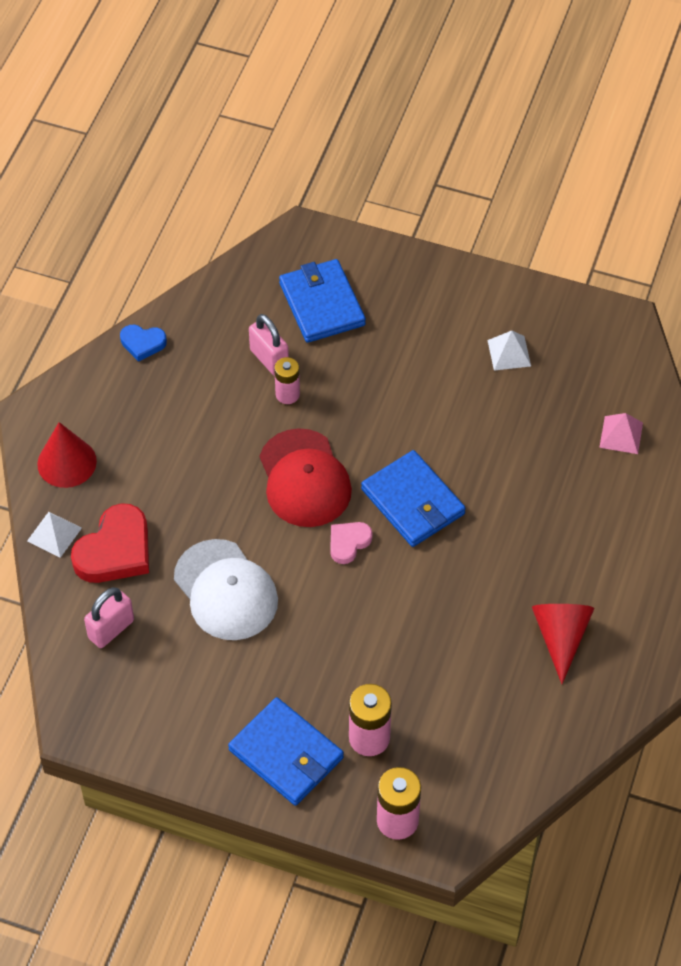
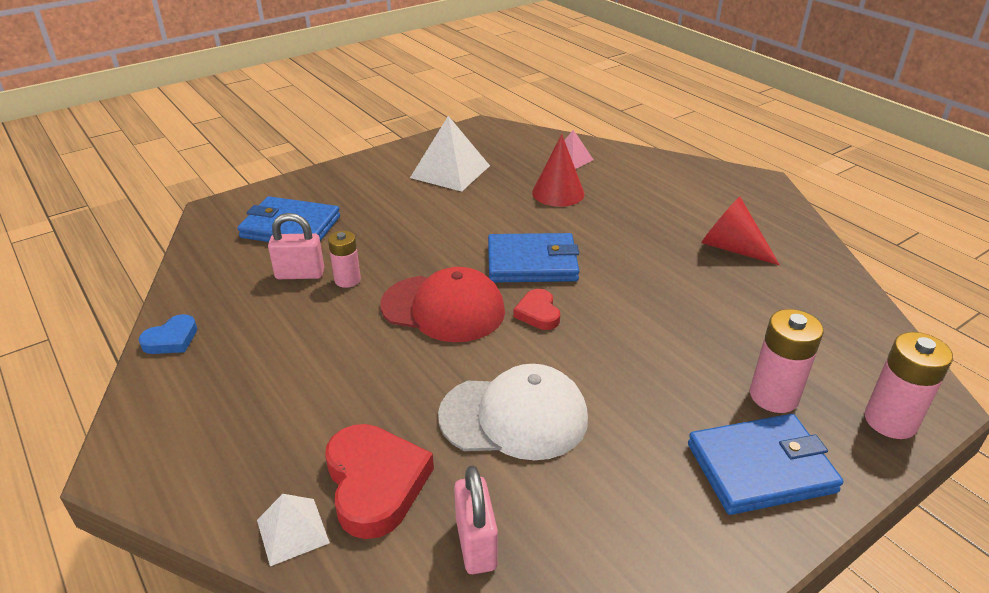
camera: 55 degrees left, 20 degrees down
(67, 462) = (218, 467): red cone -> red cone (558, 193)
(348, 543) = (538, 313): pink heart -> red heart
(509, 353) = (450, 171): white pyramid -> white pyramid, size x1.79

